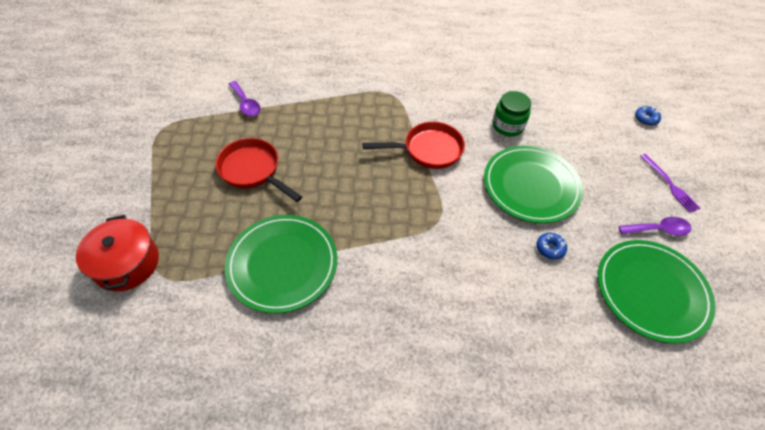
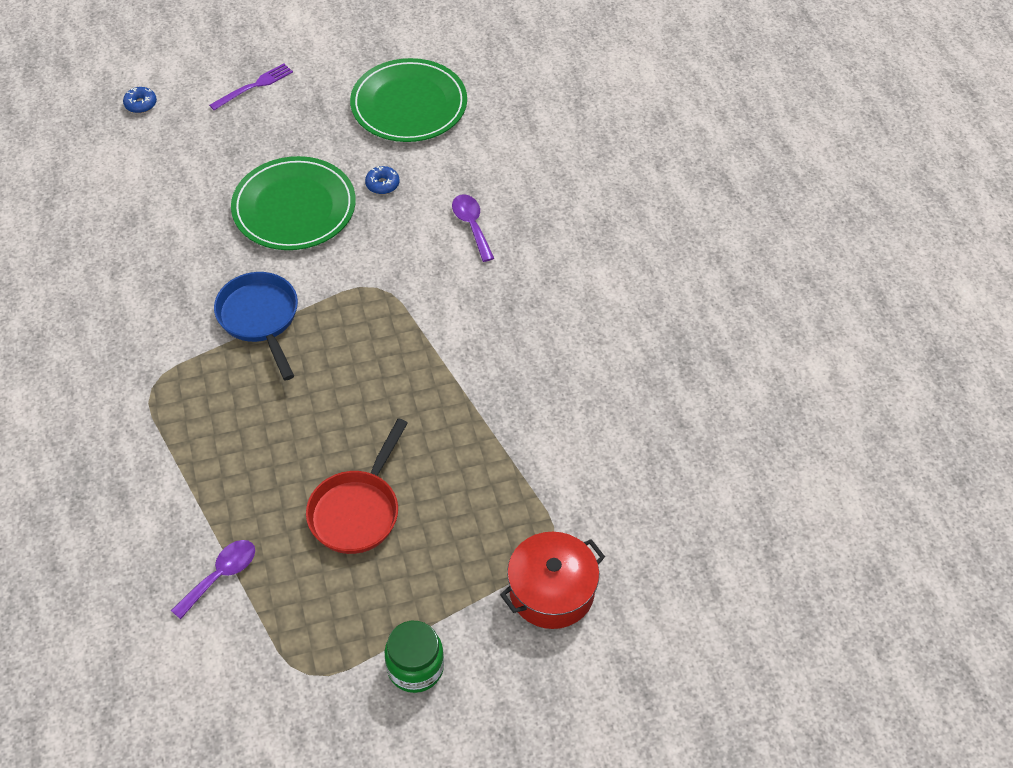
camera: 105 degrees left, 0 degrees up
(282, 264) = (492, 423): green plate -> none
(428, 150) = (260, 319): red pan -> blue pan
(507, 126) = (190, 240): green jar -> green jar (415, 667)
(658, 229) = (326, 97): purple spoon -> purple spoon (471, 225)

